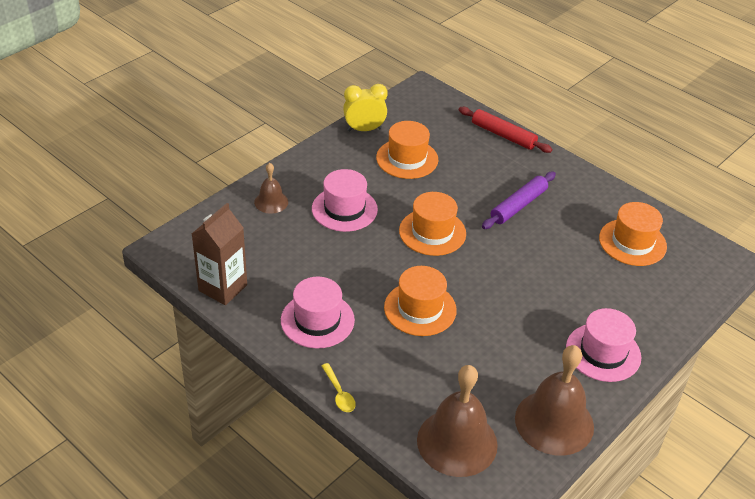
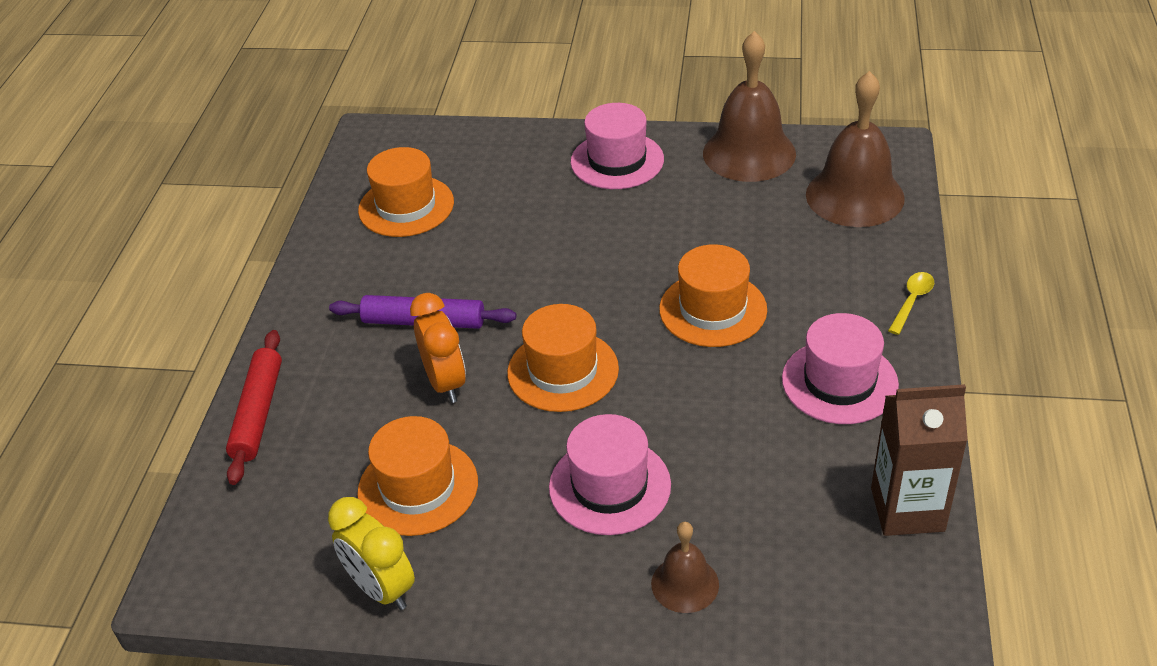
camera: 120 degrees left, 0 degrees up
(465, 193) = (445, 383): none -> orange clock

